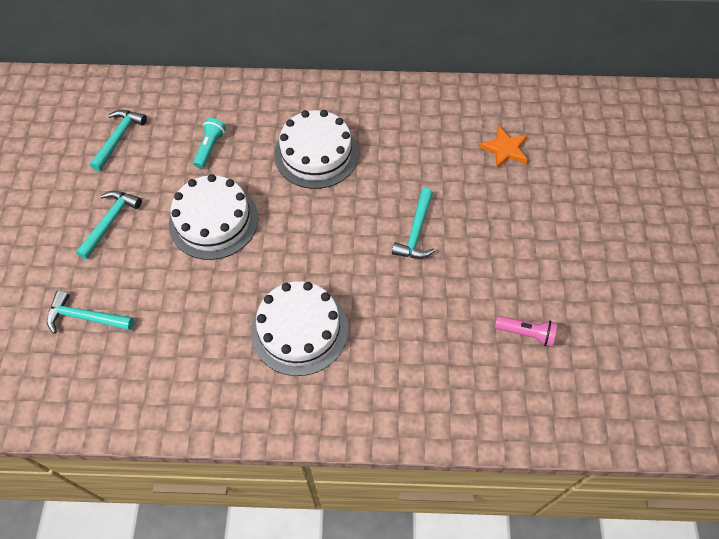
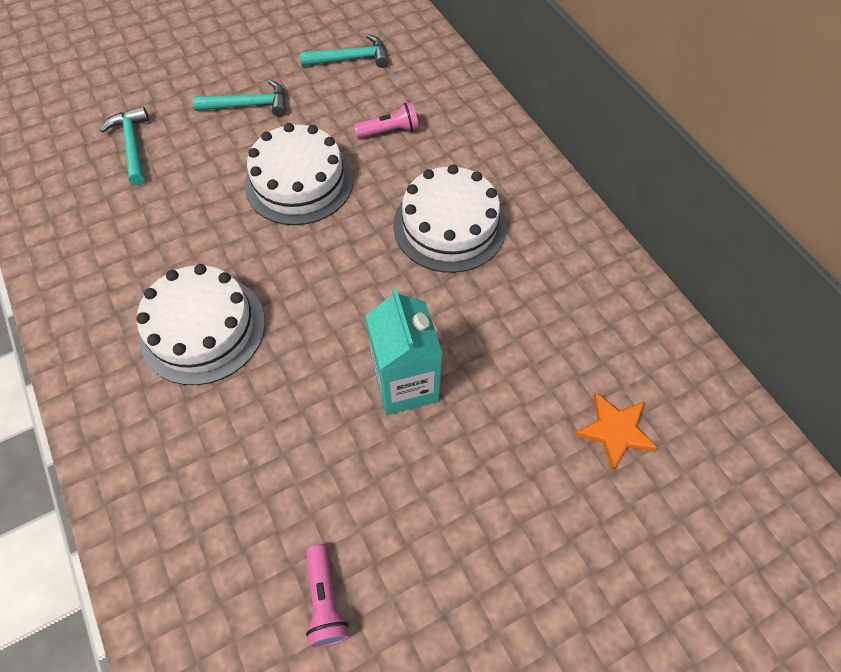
camera: 60 degrees right, 0 degrees up
(210, 148) = (389, 131): turquoise flashlight -> pink flashlight
(416, 232) = (405, 384): turquoise hammer -> turquoise carton

